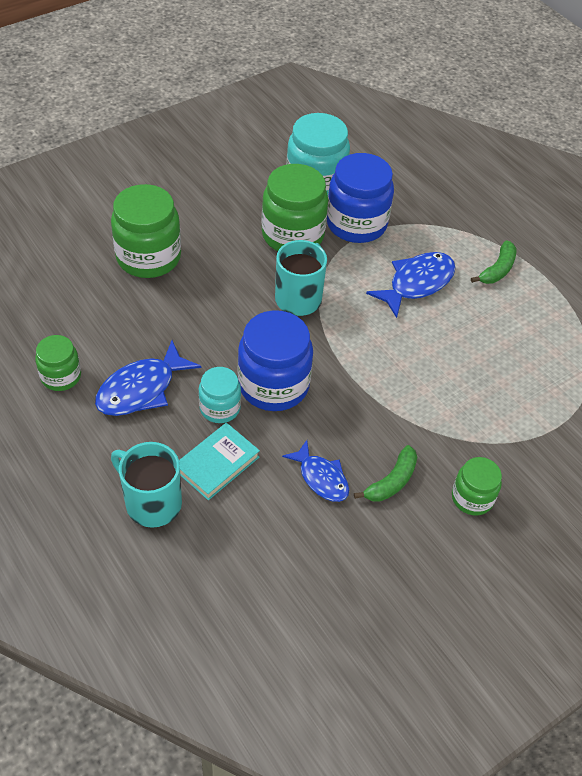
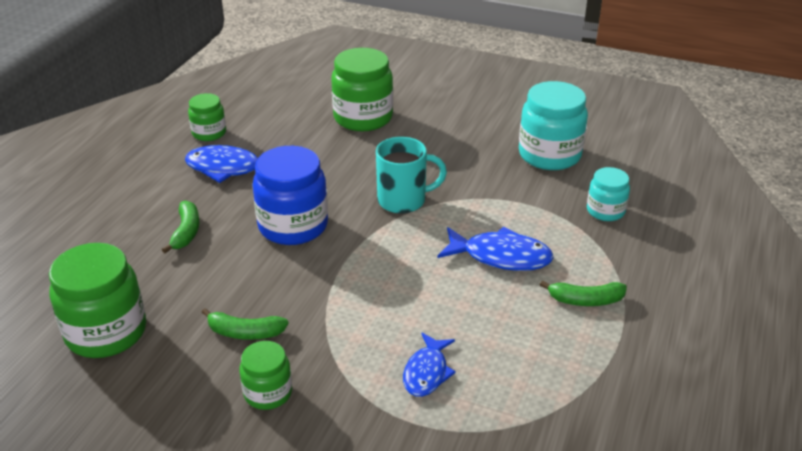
camera: 60 degrees right, 15 degrees down
(152, 502) = (125, 218): turquoise mug -> none
(217, 464) = (186, 232): turquoise book -> green banana
(220, 408) = (244, 210): turquoise jar -> turquoise jar (605, 211)
(292, 235) = (471, 169): green jar -> green jar (106, 332)
(321, 478) = (215, 290): blue fish -> blue fish (427, 372)
(356, 224) = (530, 194): blue jar -> none

